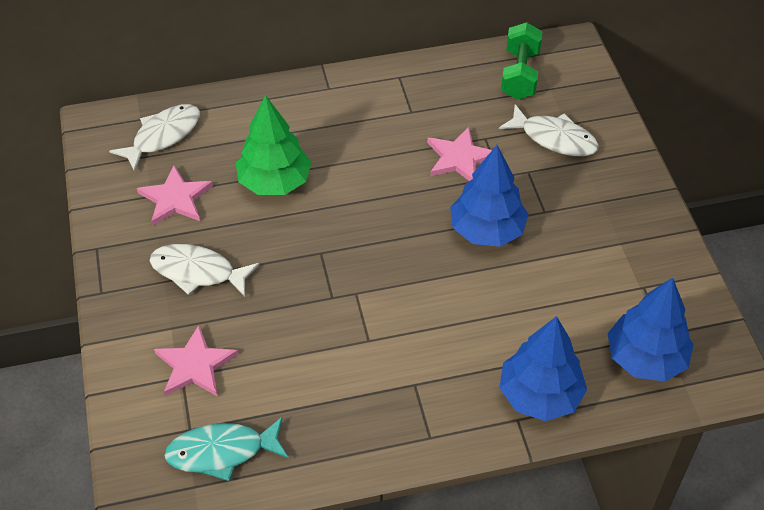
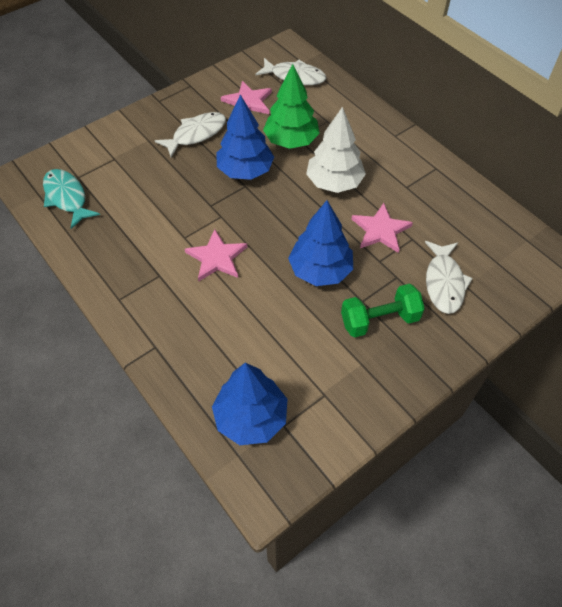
camera: 65 degrees right, 5 degrees up
(195, 365) = (125, 161): pink star -> pink star (217, 257)
(198, 272) = (196, 134): white fish -> white fish turned 60 degrees clockwise
(367, 169) = (334, 182): none -> white tree
(520, 75) = (497, 238): green dumbbell -> green dumbbell (379, 320)
(540, 395) = (182, 354): blue tree -> blue tree (245, 171)

